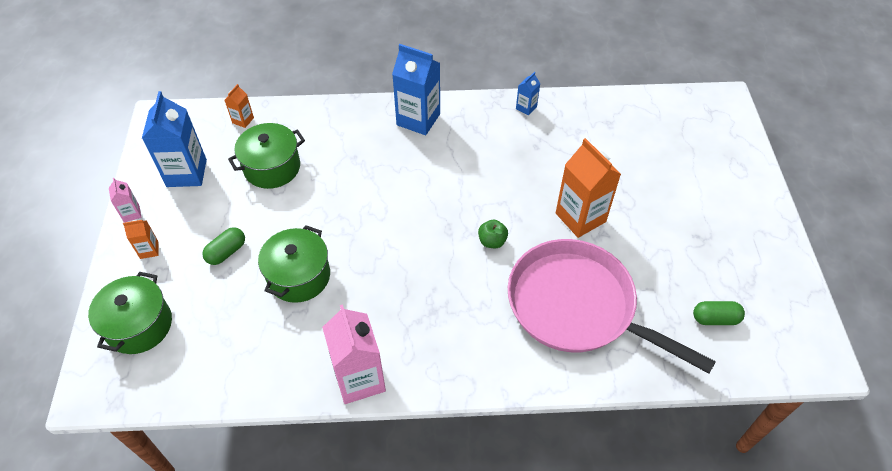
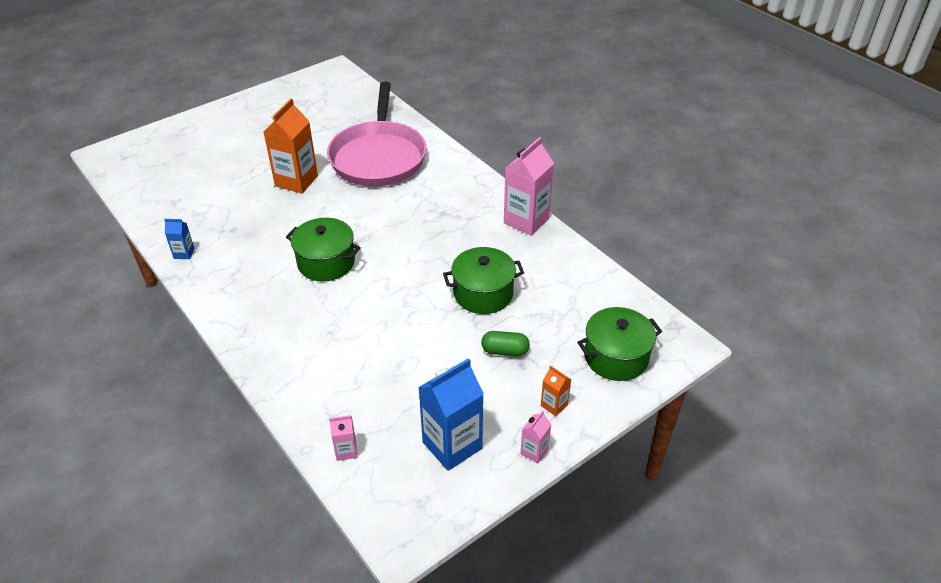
camera: 125 degrees left, 10 degrees down
(243, 120) = (346, 450): orange carton -> pink carton
(272, 167) = (390, 382): green pot -> green pot (326, 262)
(418, 119) = (248, 314): blue carton -> none
(492, 241) = (356, 212): green apple -> none
(715, 319) = (338, 107): green capsule -> none

